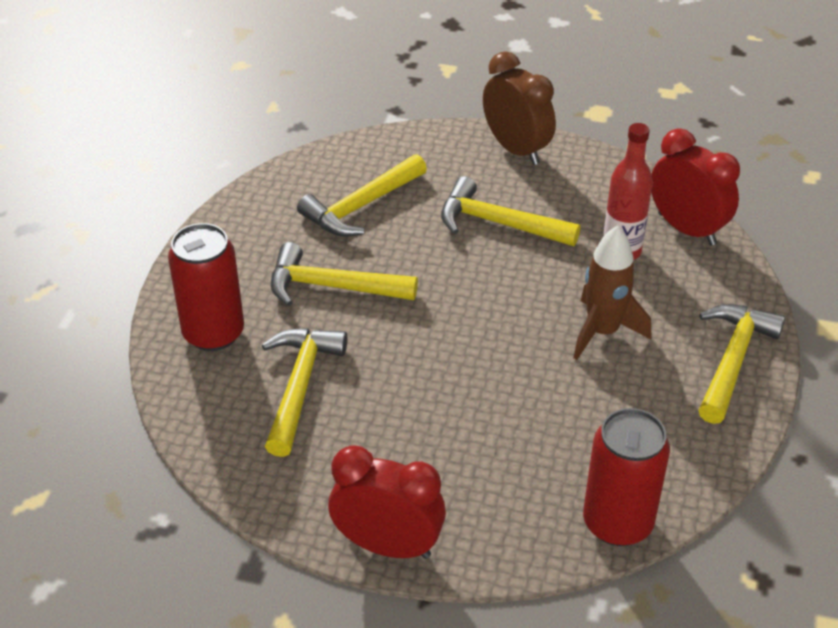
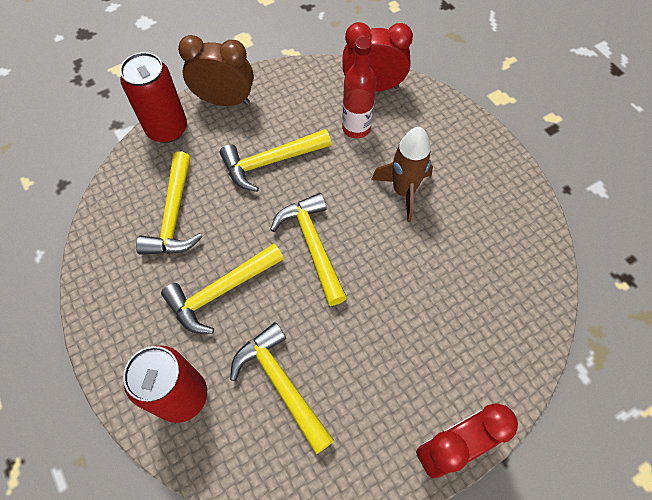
camera: 45 degrees left, 20 degrees up
(617, 523) = (539, 310): red can -> red can (167, 129)
(733, 360) = (481, 155): yellow hammer -> yellow hammer (313, 245)

